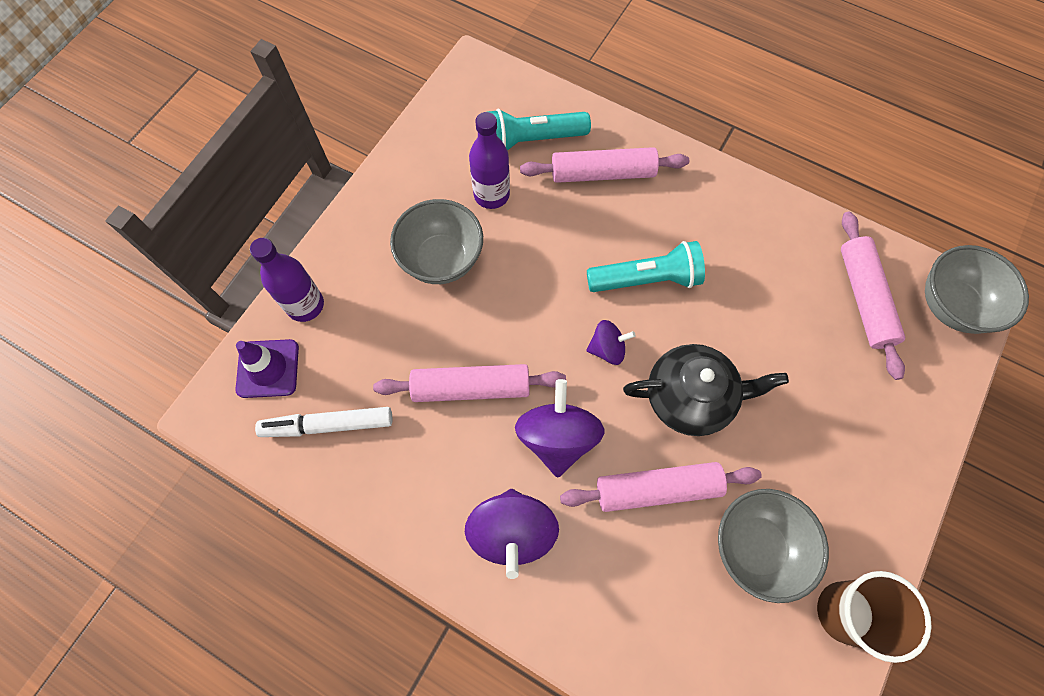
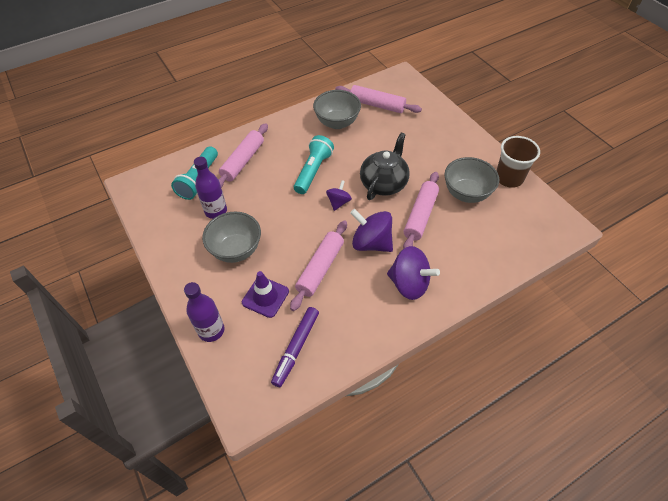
camera: 60 degrees left, 15 degrees down
(268, 368) = (238, 368): purple traffic cone -> purple traffic cone (265, 297)
(328, 425) = (296, 348): white marker -> purple marker
(951, 306) = (398, 82): grey bowl -> grey bowl (337, 123)

